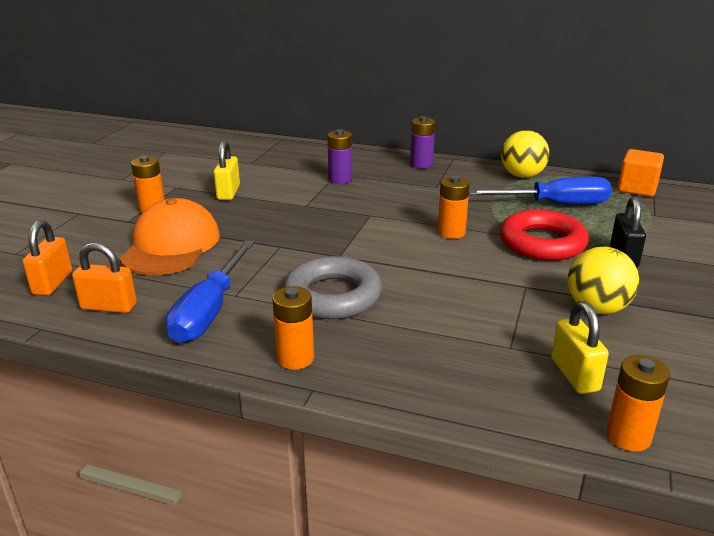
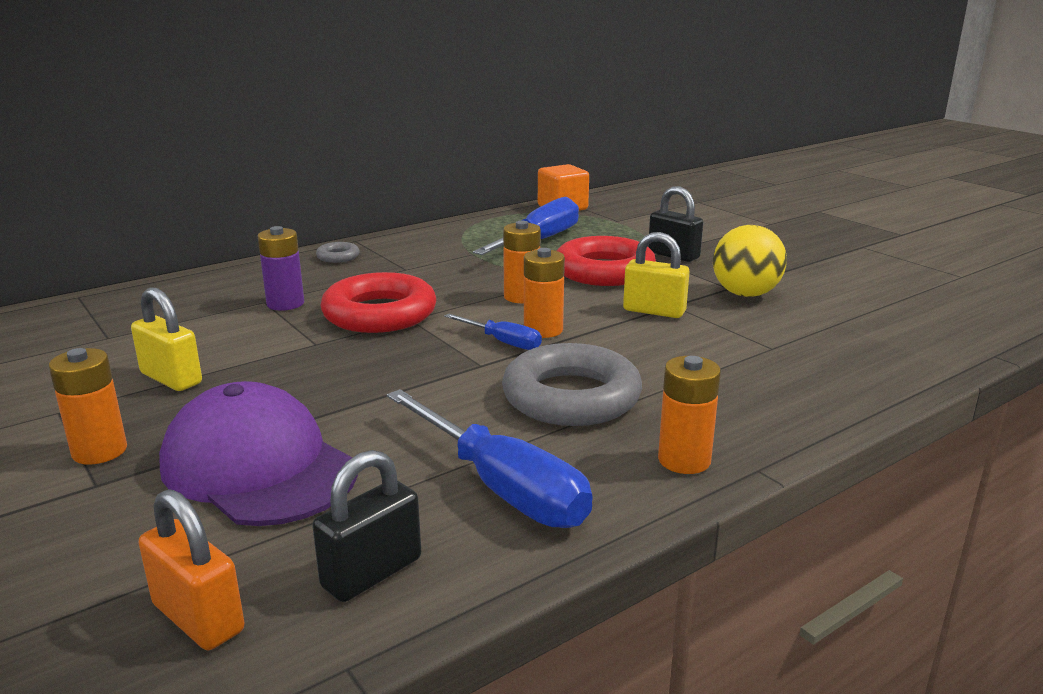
camera: 55 degrees left, 5 degrees down
(109, 307) = (372, 573): orange padlock -> black padlock
(171, 245) = (258, 467): orange cap -> purple cap
(363, 205) = (379, 314): none -> red ring
(377, 251) = (503, 342): none -> blue screwdriver
(421, 164) = (338, 256): purple battery -> grey ring
(522, 176) = (457, 231): yellow ball -> none
(574, 375) = (841, 339): yellow padlock -> yellow padlock (654, 311)
(628, 436) = (944, 353): orange battery -> orange battery (543, 330)

